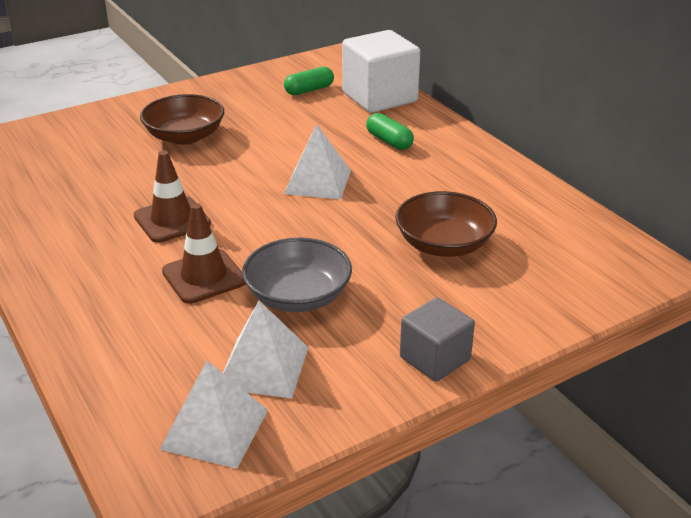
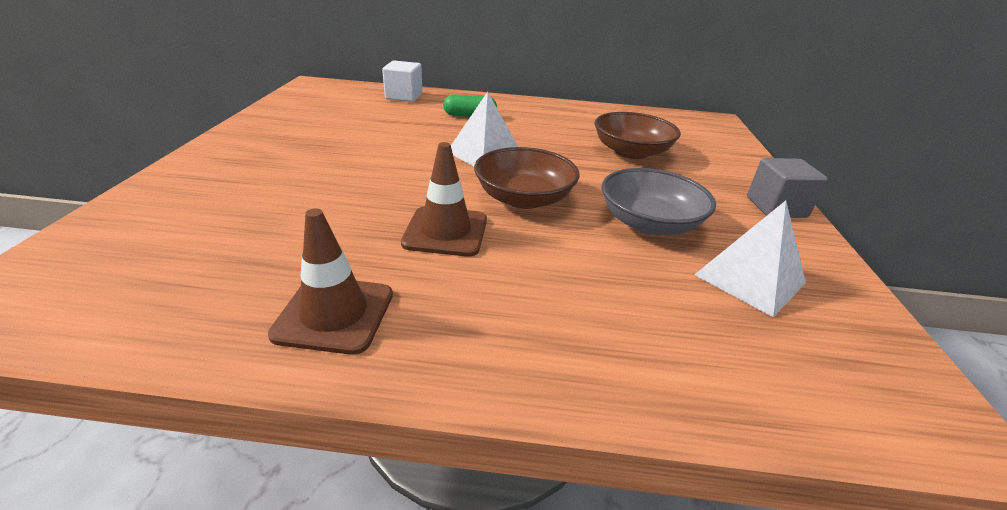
camera: 55 degrees left, 0 degrees up
(185, 136) = (304, 171): brown bowl -> brown bowl (524, 198)
(204, 276) = (571, 253): brown traffic cone -> brown traffic cone (334, 314)
(215, 429) = (844, 343): white pyramid -> none
(309, 90) = (342, 107): green capsule -> none
(379, 97) = (404, 96): white cube -> white cube, size x0.59

